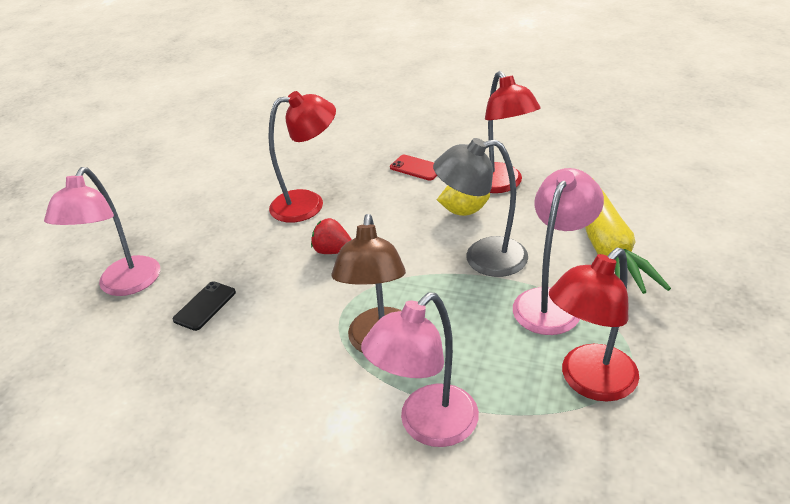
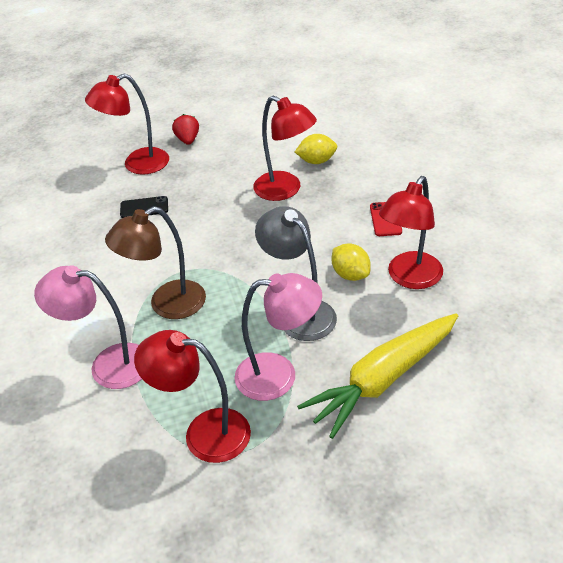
camera: 55 degrees right, 5 degrees up
(124, 285) = (137, 164): pink lamp -> red lamp
(293, 172) = (316, 161): none -> yellow lemon
(333, 251) = (243, 231): red strawberry -> red strawberry (188, 140)

